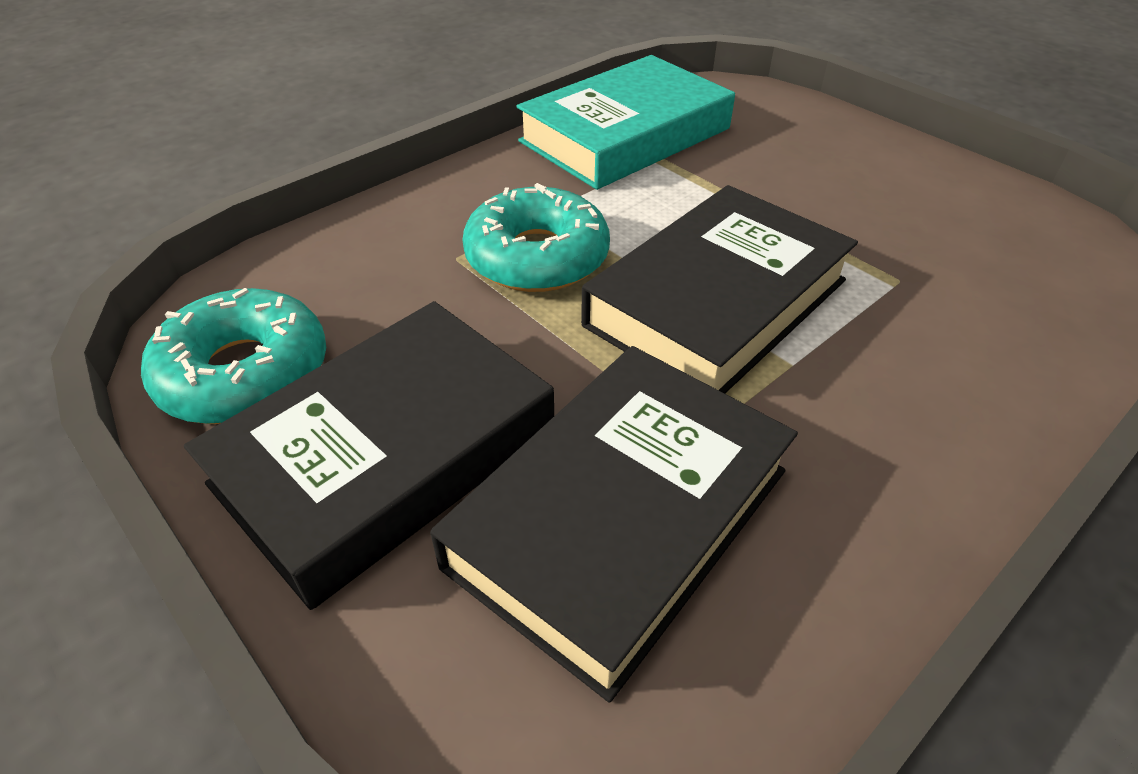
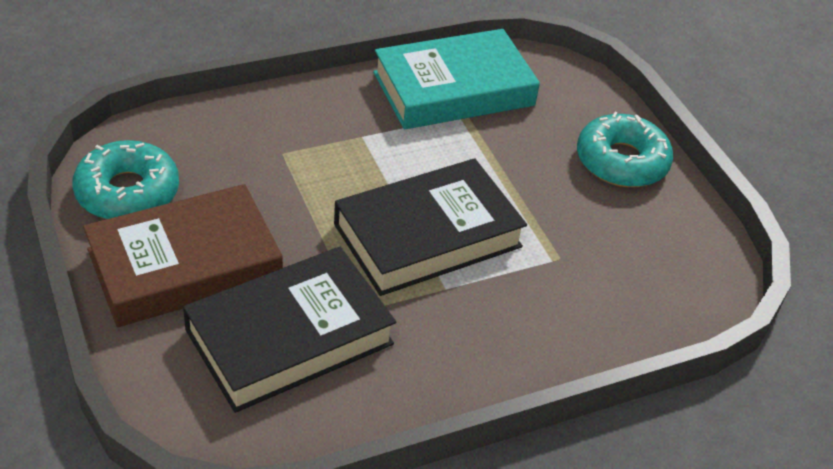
camera: 15 degrees right, 0 degrees up
(387, 456) = (185, 265): black book -> brown book
(537, 257) = (334, 168): turquoise donut -> turquoise donut (621, 161)

